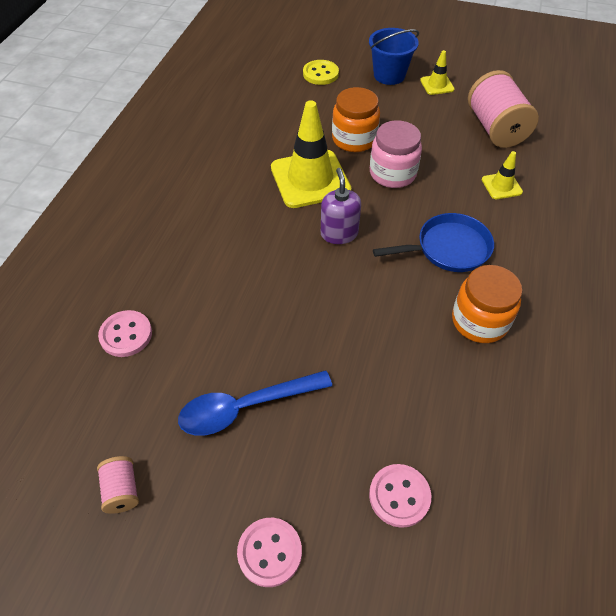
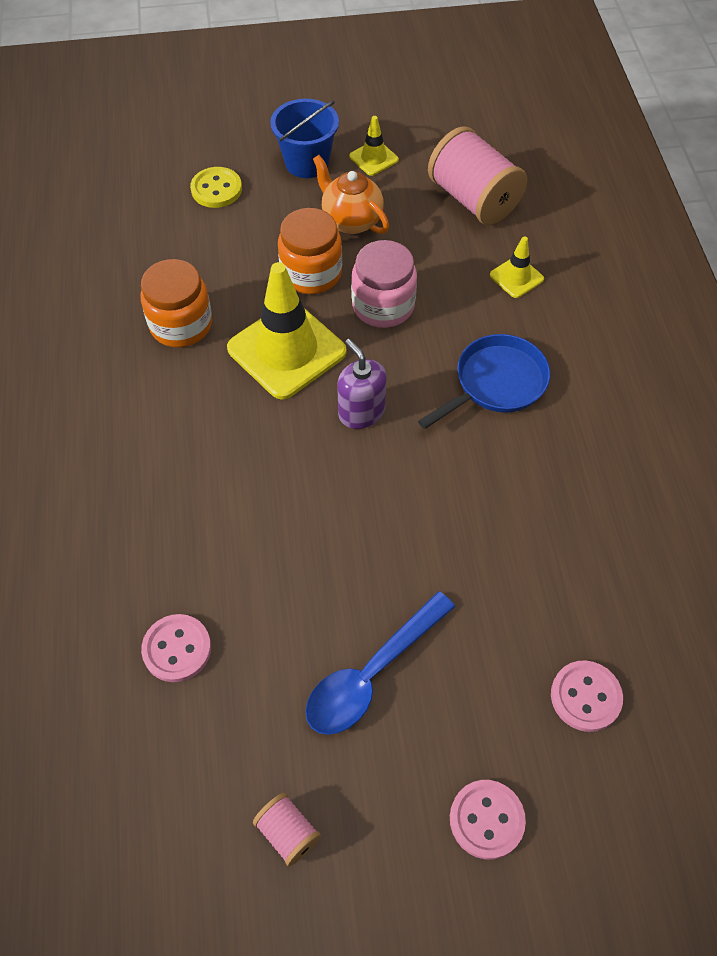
camera: 25 degrees left, 5 degrees up
(400, 116) = (351, 220): none -> orange teapot
(479, 321) = (572, 461): orange jar -> orange jar (181, 325)

